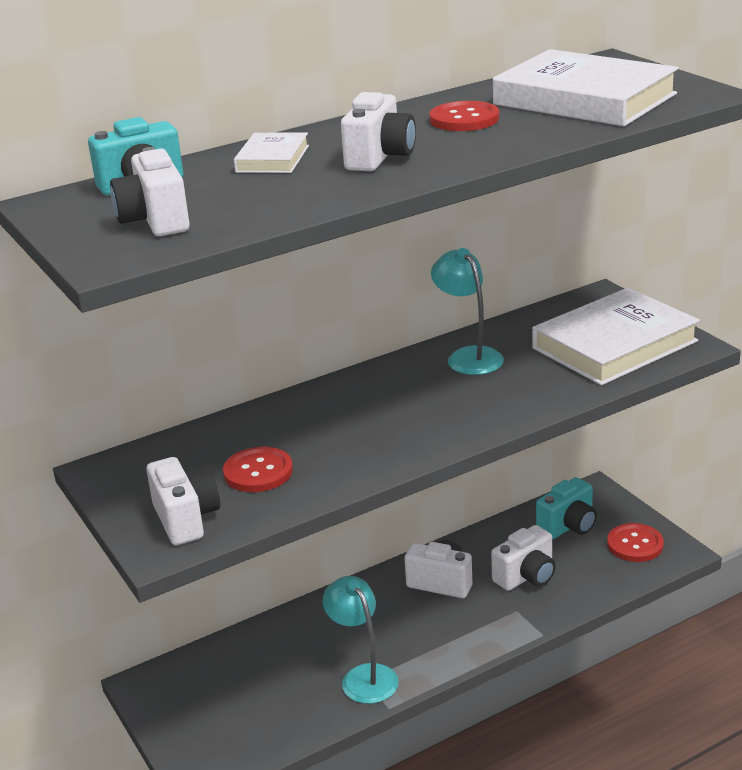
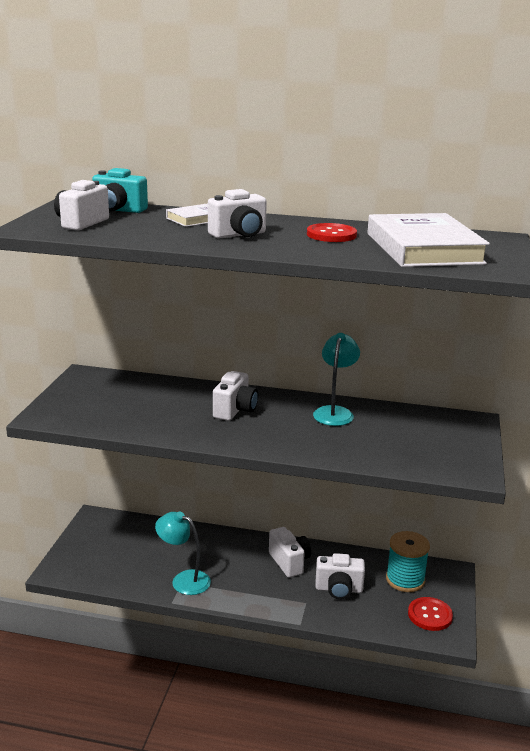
camera: 40 degrees right, 5 degrees down
(186, 519) = (72, 411): white camera -> white camera (235, 410)
(258, 472) = (136, 409): red button -> none
(364, 676) = (184, 580): turquoise lamp -> turquoise lamp turned 75 degrees counterclockwise
(568, 526) = (405, 580): turquoise camera -> turquoise spool
(614, 345) = (428, 448): white book -> none

